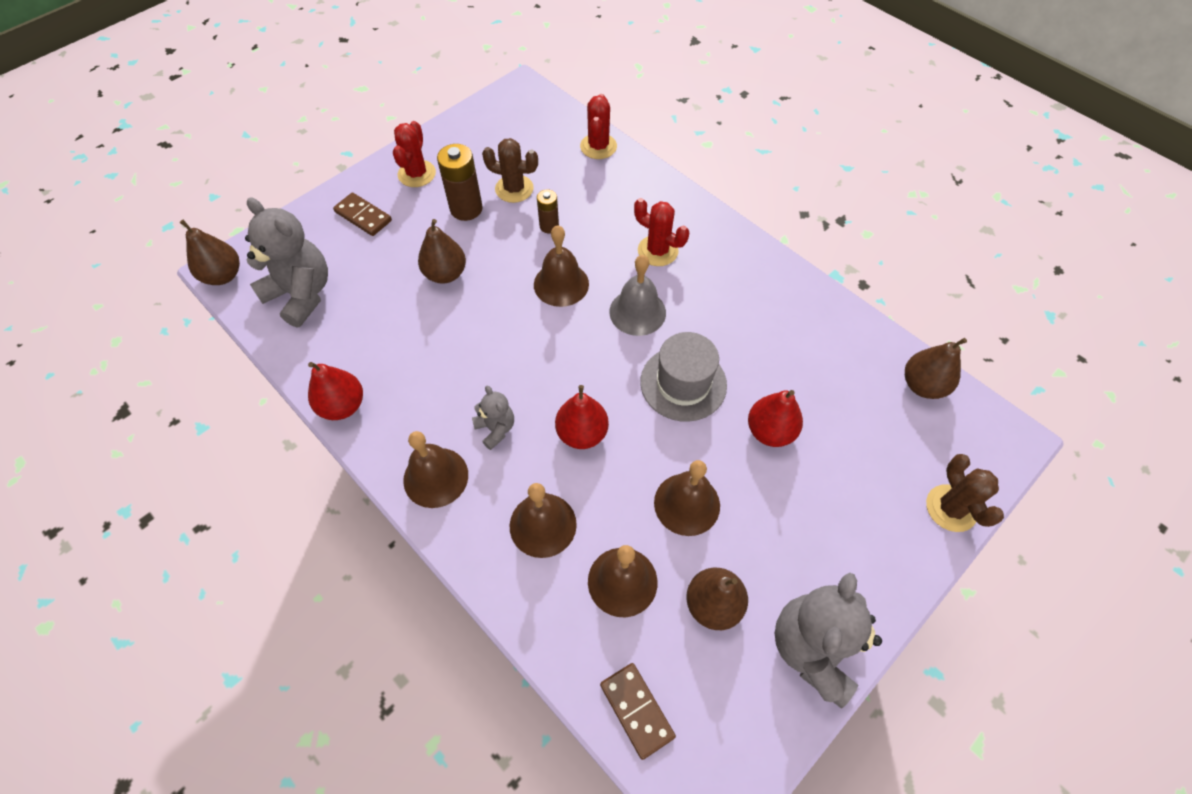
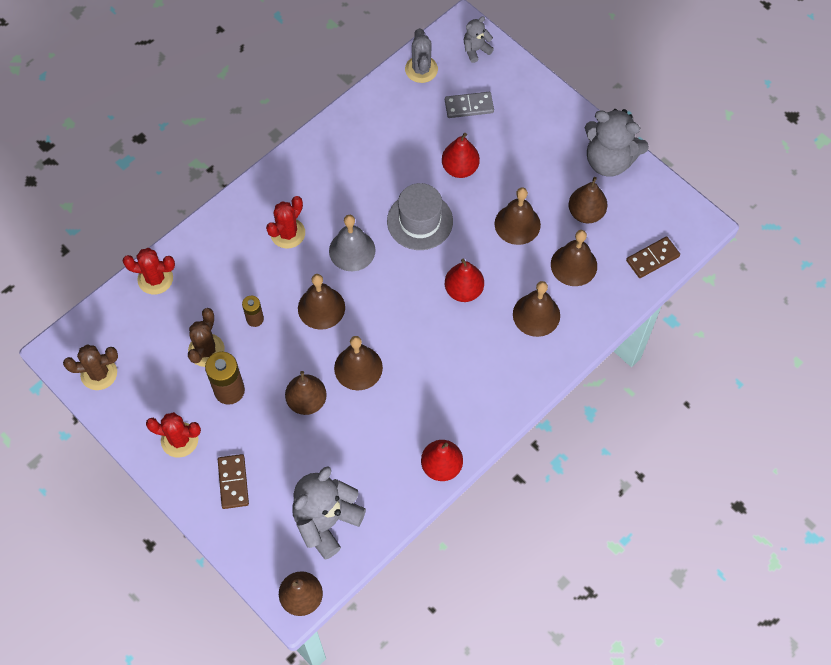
camera: 90 degrees left, 5 degrees up
(363, 216) = (233, 482): brown domino -> brown domino turned 45 degrees counterclockwise
(436, 477) = (502, 389): brown bell -> brown bell (358, 367)
(496, 429) = (461, 350): grey teddy bear -> grey teddy bear (476, 50)
(874, 444) = (469, 106): none -> grey domino
(922, 385) = (421, 69): brown pear -> grey cactus
(951, 508) = (515, 71): brown cactus -> brown cactus (99, 373)

